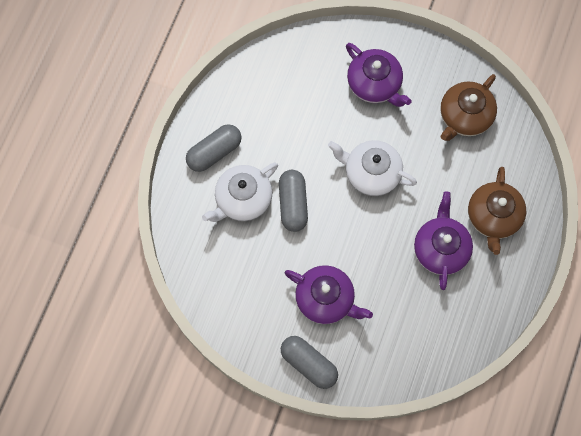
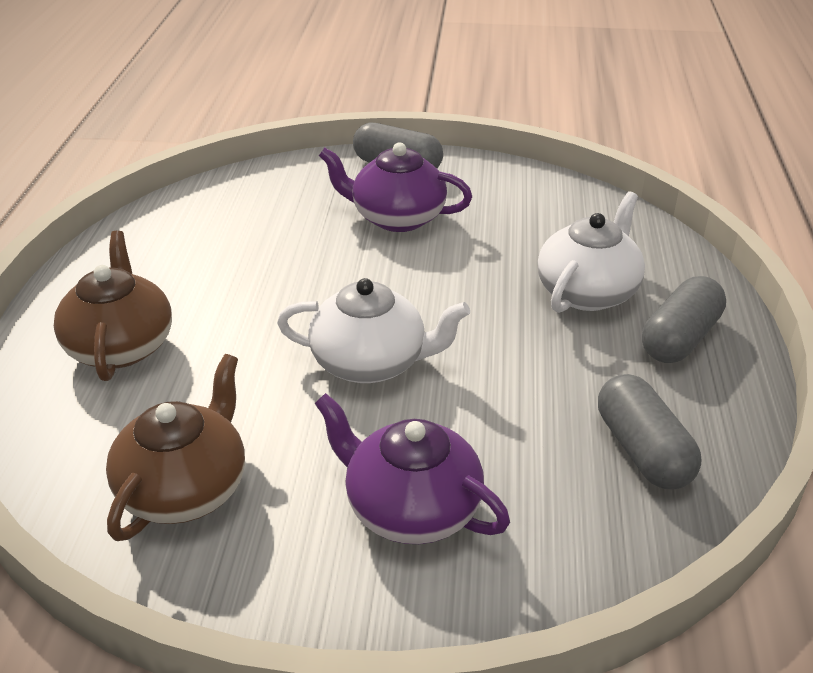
camera: 165 degrees right, 35 degrees down
(293, 204) = (498, 301): grey capsule -> grey capsule (642, 450)
(440, 249) = (219, 293): purple teapot -> none

